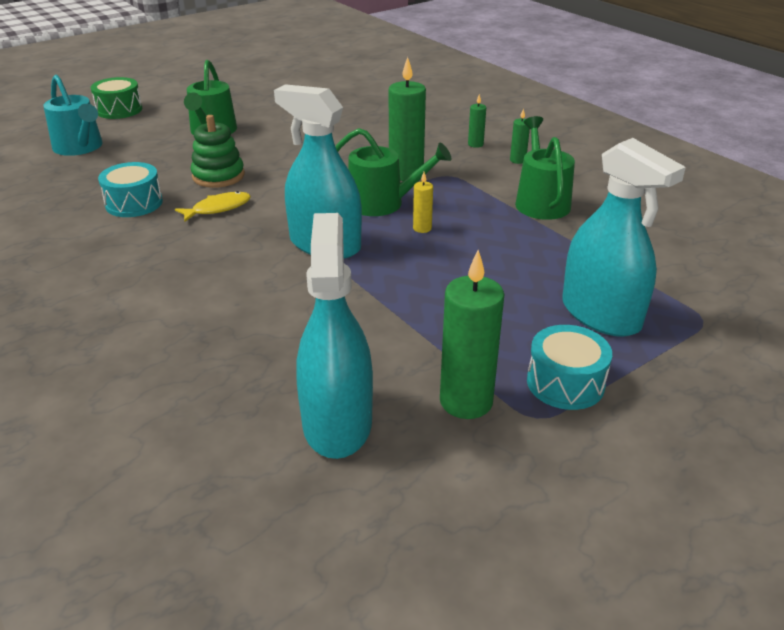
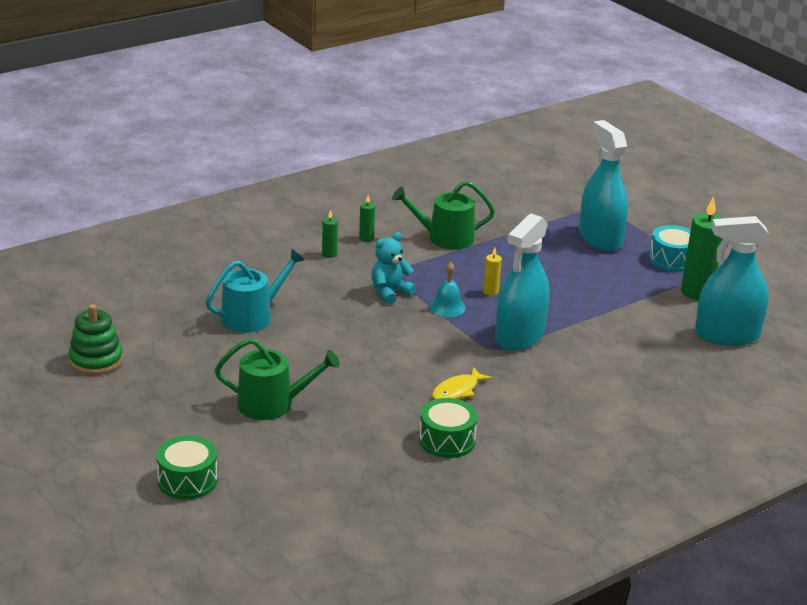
camera: 90 degrees left, 5 degrees down
(80, 147) = (304, 496): turquoise watering can -> turquoise watering can (252, 316)
(134, 203) = (447, 440): turquoise drum -> green drum
(218, 176) = (388, 394): green stacking toy -> green stacking toy (96, 360)
(218, 208) = (457, 391): yellow fish -> yellow fish turned 105 degrees counterclockwise
(382, 203) = (447, 307): green watering can -> turquoise bell
(406, 174) = (390, 293): green candle -> turquoise teddy bear
(600, 314) = (600, 238): turquoise spray bottle -> turquoise spray bottle turned 75 degrees counterclockwise

